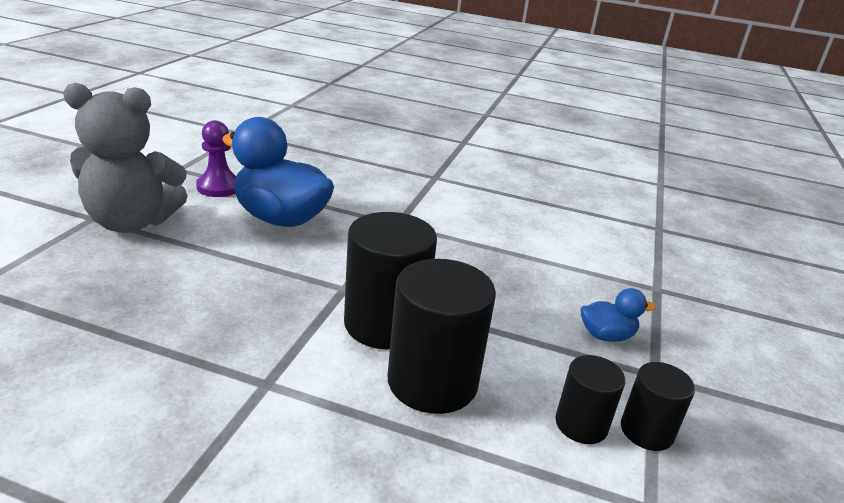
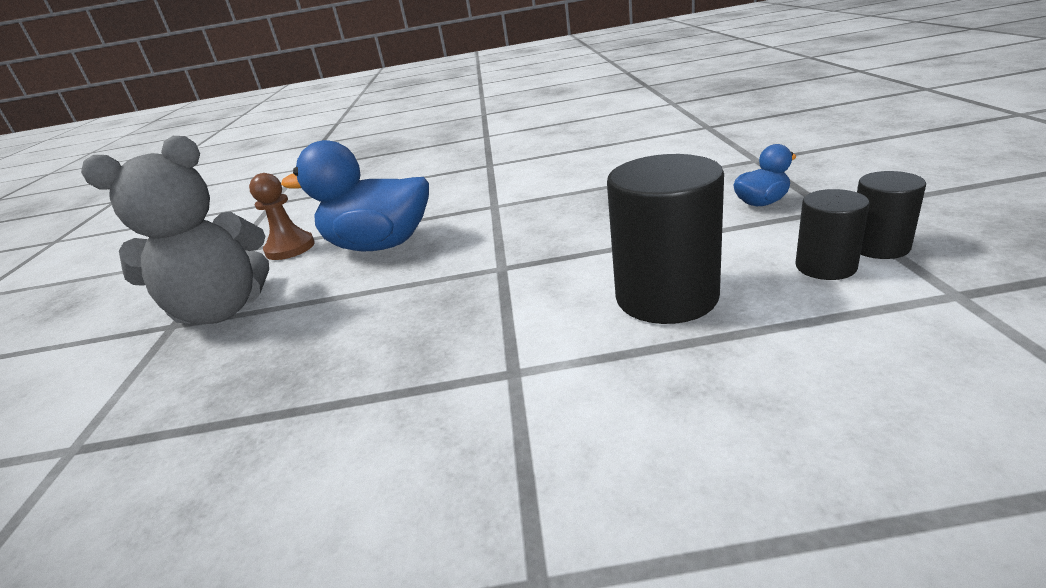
camera: 15 degrees left, 0 degrees up
(219, 187) = (290, 248): purple pawn -> brown pawn
(385, 324) = (571, 276): black cylinder -> none

